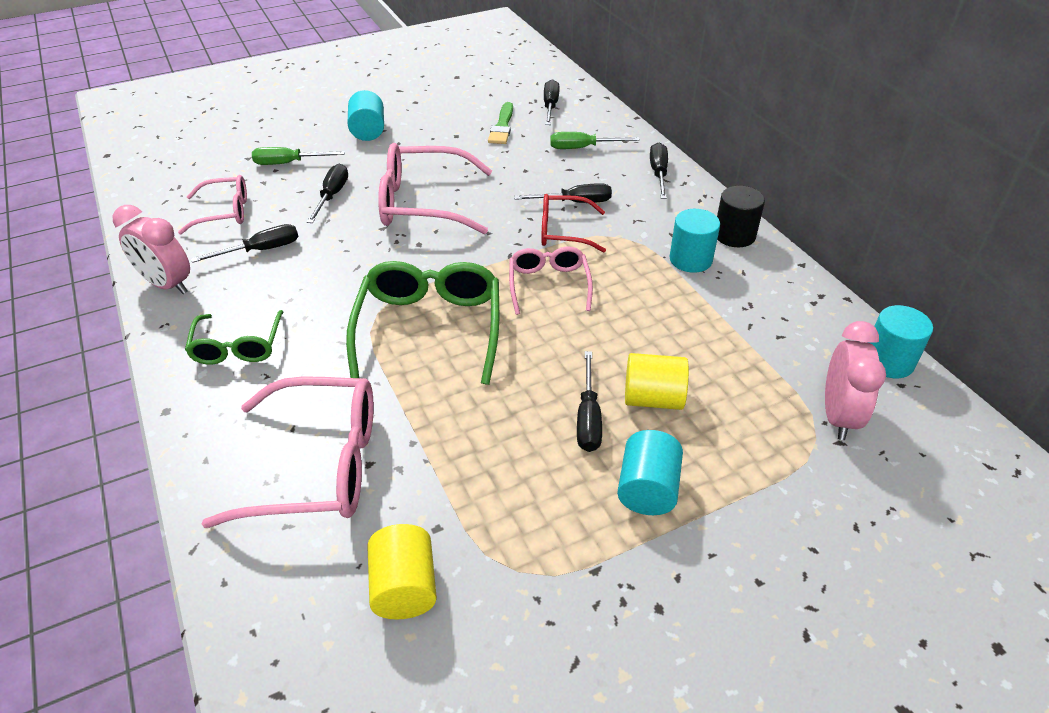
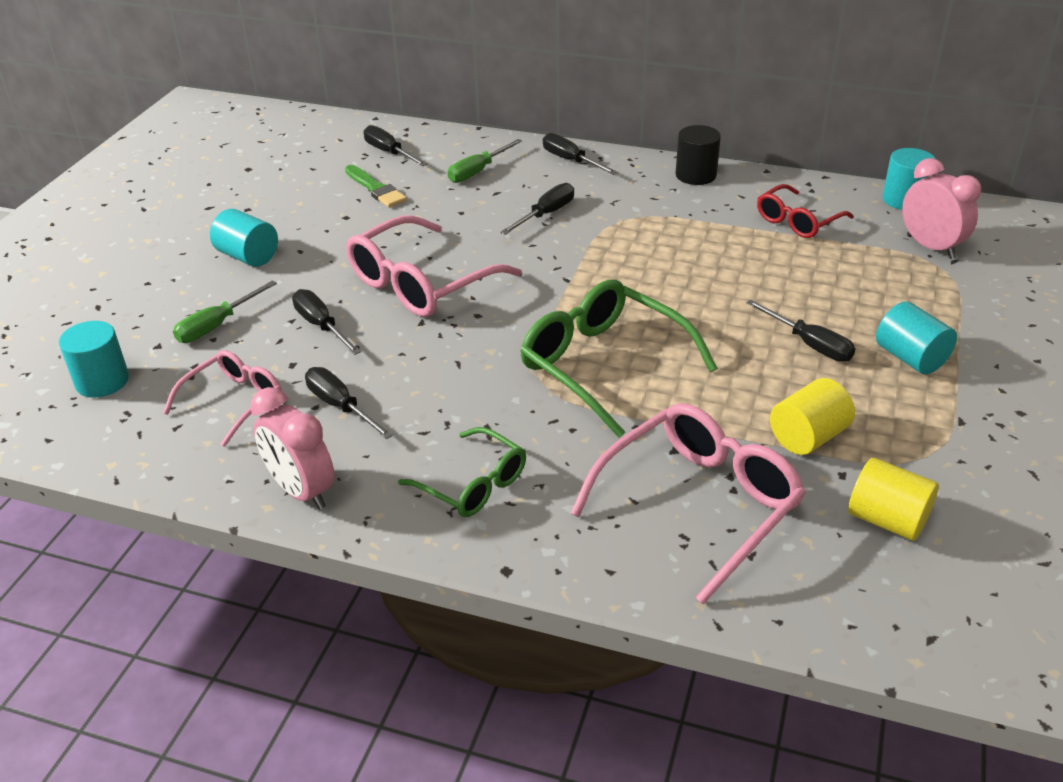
camera: 45 degrees left, 5 degrees down
(167, 285) = (301, 491): pink clock -> pink clock turned 60 degrees clockwise
(261, 250) = (340, 406): black screwdriver -> black screwdriver turned 60 degrees counterclockwise
(549, 285) = (633, 281): pink glasses -> none
(563, 231) = (576, 239): red glasses -> red glasses (797, 221)
(653, 398) = (824, 306): yellow cylinder -> yellow cylinder (808, 437)
(690, 259) = (696, 207): turquoise cylinder -> turquoise cylinder (102, 381)

